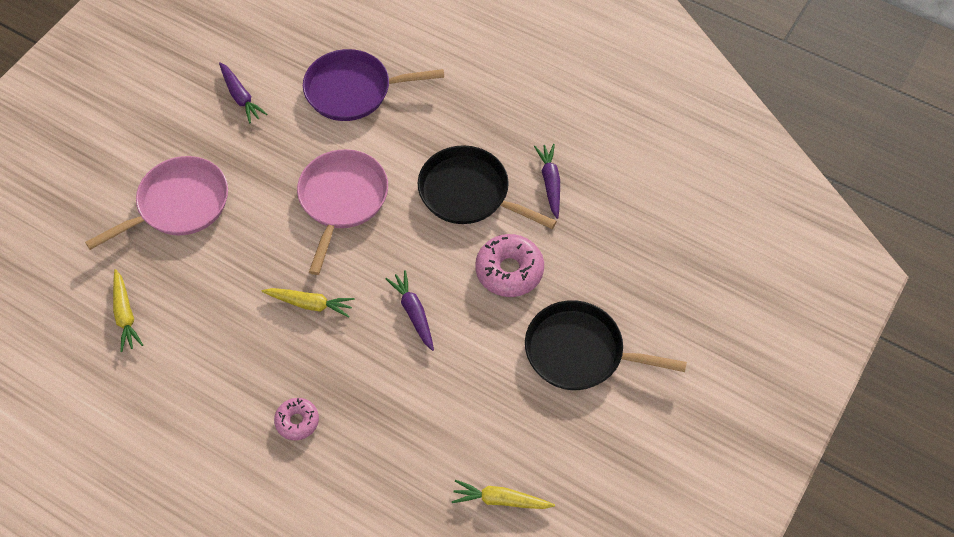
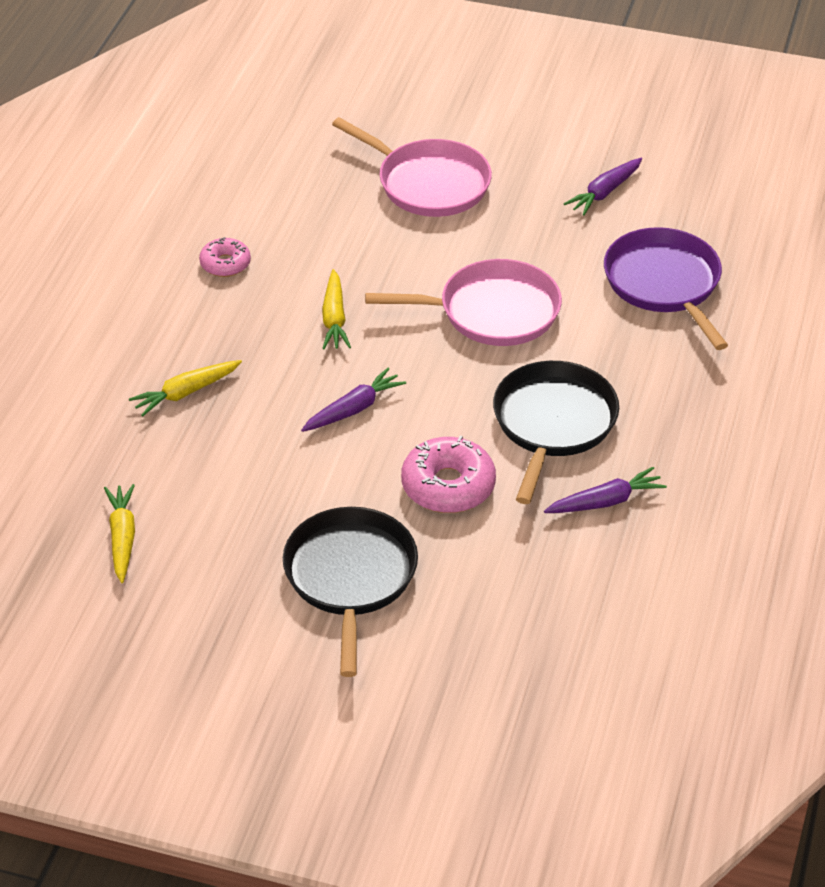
camera: 75 degrees right, 15 degrees down
(125, 315) = (271, 182): yellow carrot -> yellow carrot (186, 393)
(297, 421) = (178, 343): pink donut -> pink donut (225, 264)

